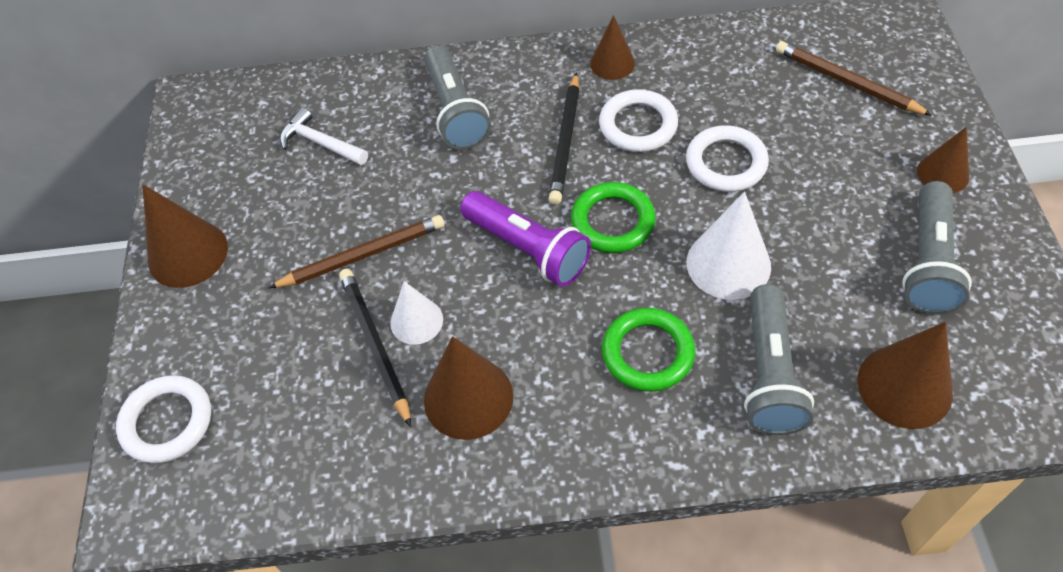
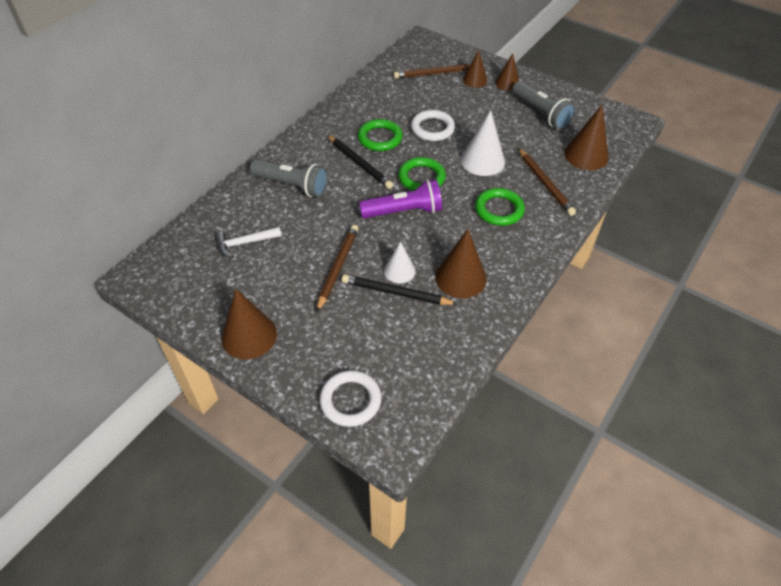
camera: 55 degrees left, 5 degrees down
(612, 63) = (335, 123): brown cone -> brown cone (475, 80)
(638, 125) = (380, 138): white ring -> green ring
(770, 373) = (545, 183): grey flashlight -> brown pencil

